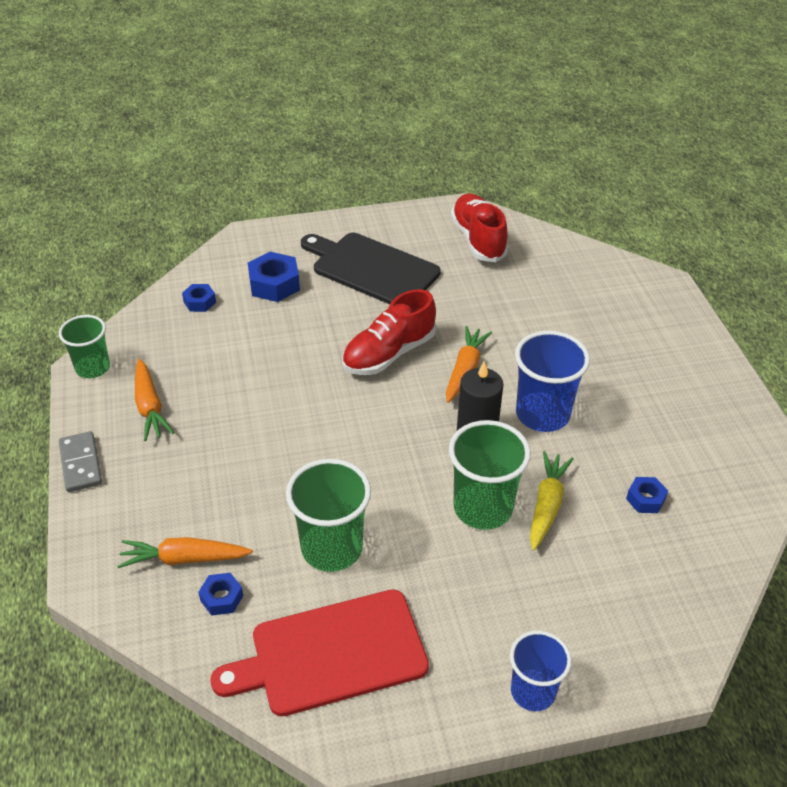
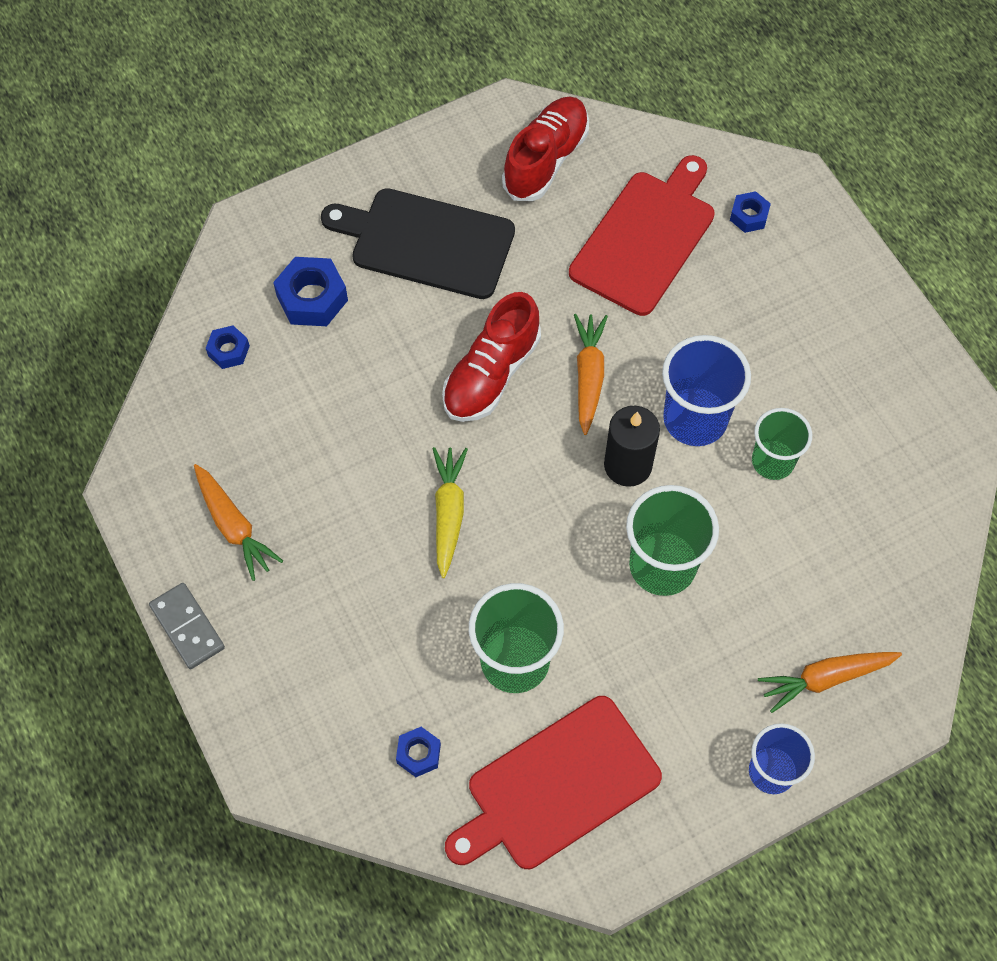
camera: 15 degrees left, 20 degrees up
(93, 368) = (139, 487): green cup -> green cup (772, 461)
(184, 559) = (358, 718): orange carrot -> orange carrot (825, 678)
(478, 240) = (546, 160): red shoe -> red shoe turned 60 degrees clockwise
(539, 296) = (646, 238): none -> red cutting board
(547, 505) = (730, 543): yellow carrot -> yellow carrot (448, 513)
(645, 499) = (834, 507): blue nut -> blue nut (749, 216)

